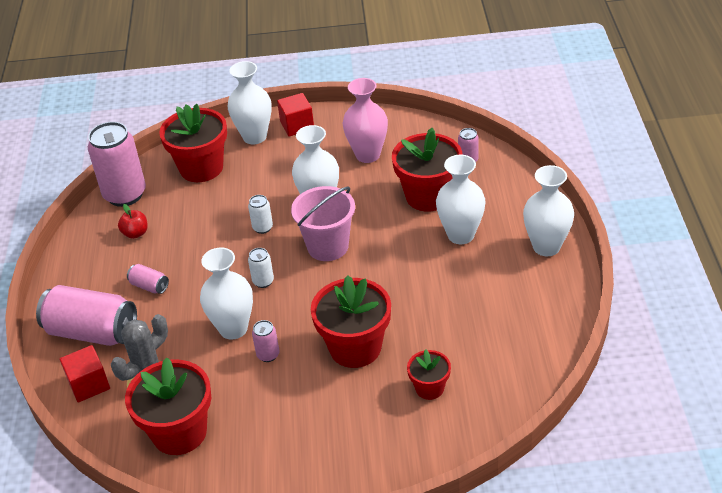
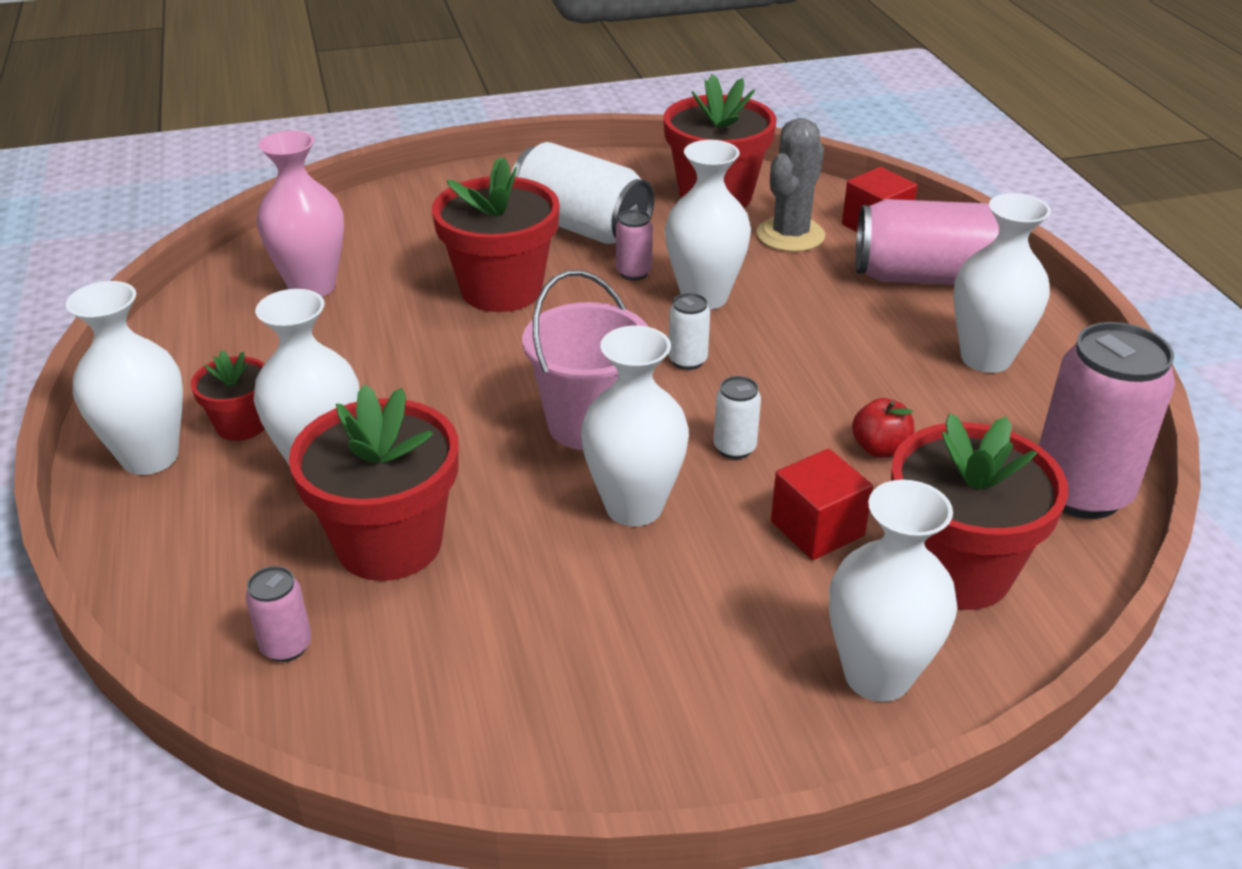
camera: 165 degrees right, 5 degrees down
(106, 268) = (985, 358): none -> white vase
(135, 233) = (985, 418): red apple -> red apple (880, 449)
(149, 286) = (885, 339): pink can -> none
(288, 406) = (581, 227): none -> white can
(297, 125) = (777, 725): red cube -> red cube (817, 529)
(367, 155) = (551, 642): pink vase -> pink vase (312, 286)
(429, 388) = (384, 257): red flower pot -> red flower pot (241, 425)

